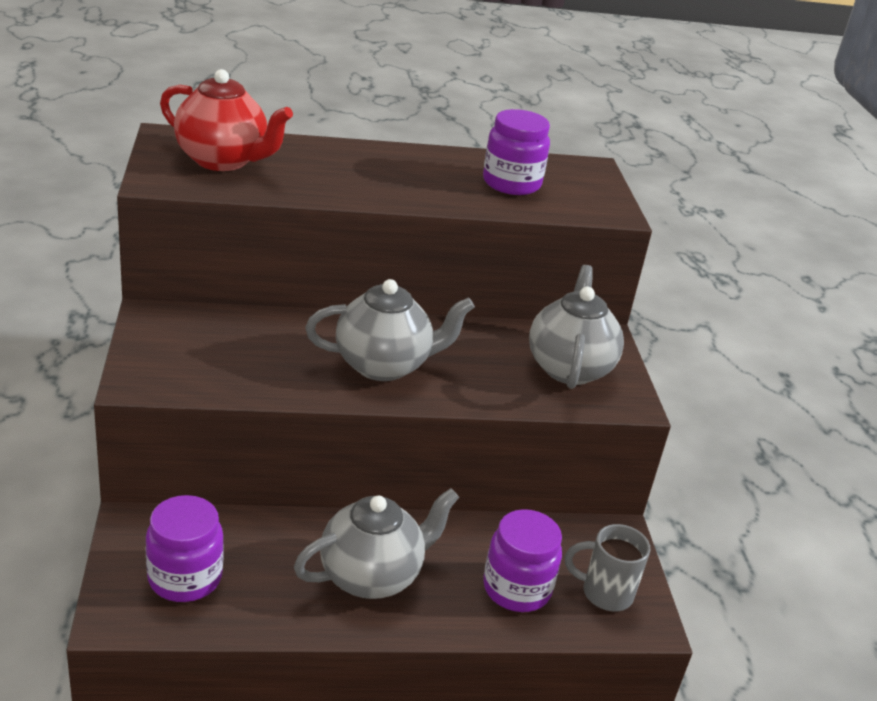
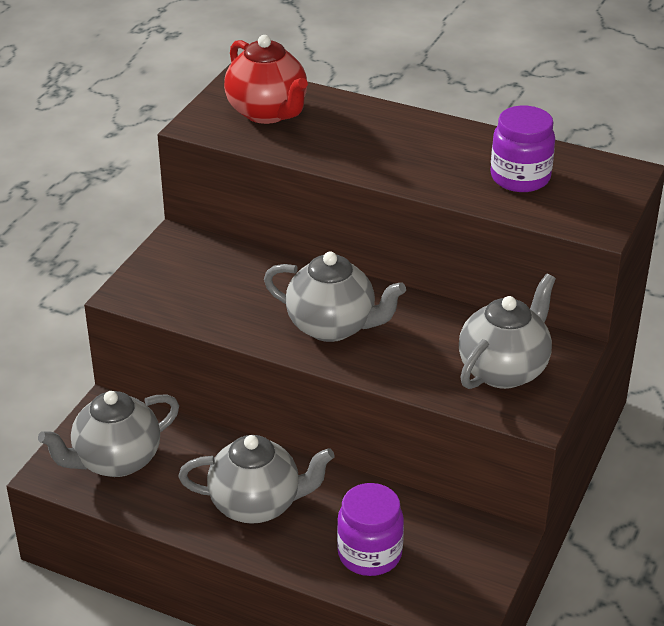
camera: 35 degrees right, 5 degrees up
(185, 578) = (116, 461): purple jar -> grey teapot
(605, 593) = (445, 584): grey mug -> none

